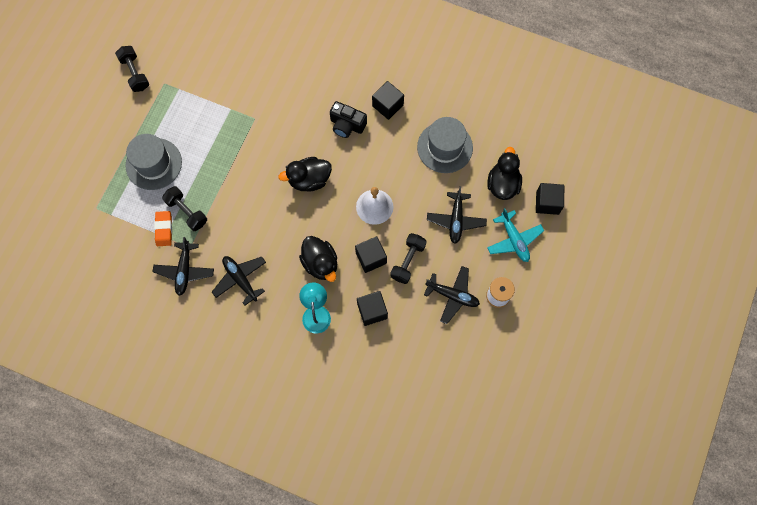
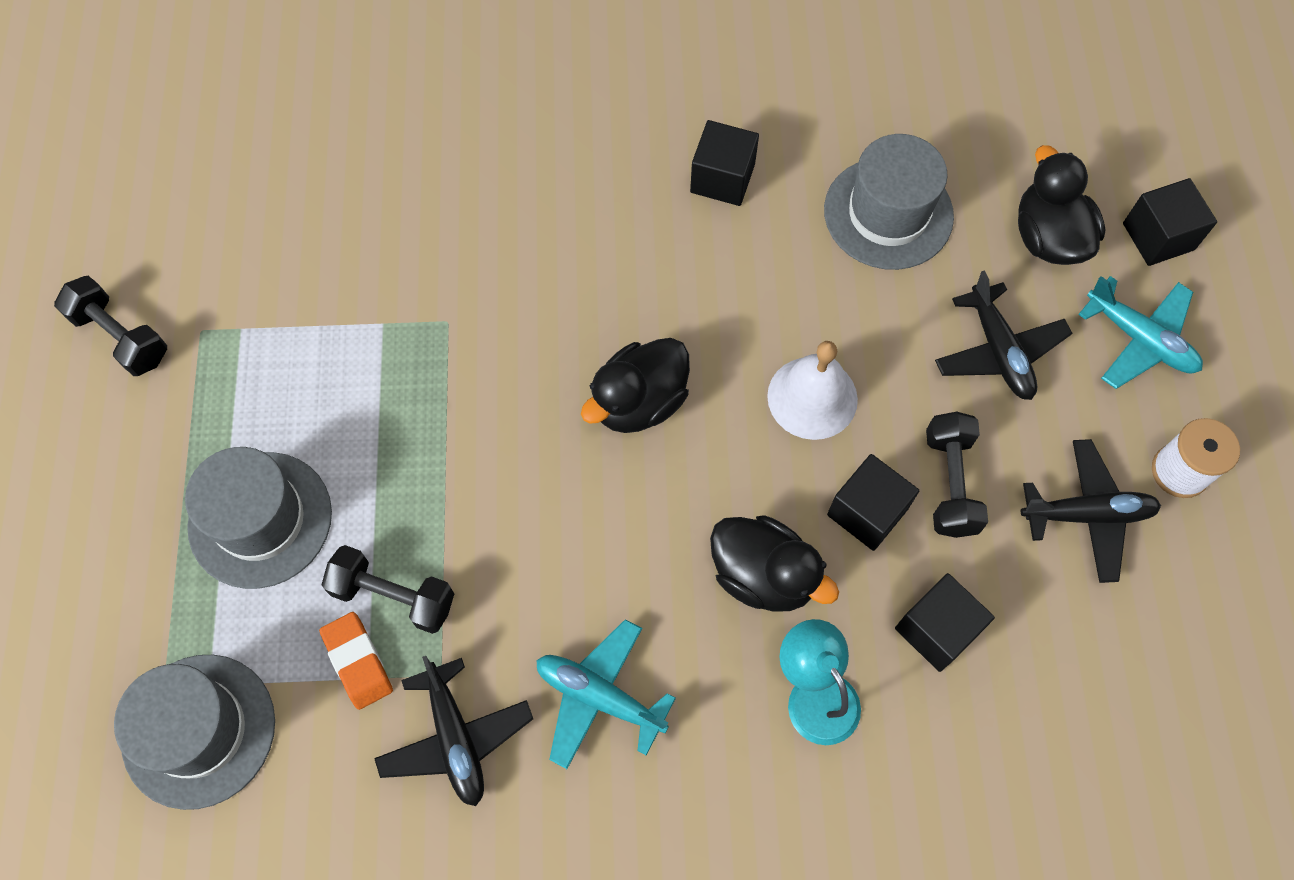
camera: 25 degrees left, 5 degrees down
(101, 229) = (199, 730): none -> grey hat
(240, 279) = (600, 697): black plane -> turquoise plane
(347, 125) = (659, 253): black camera -> none

